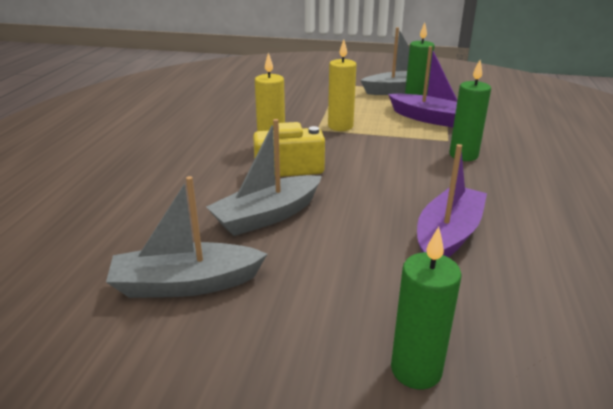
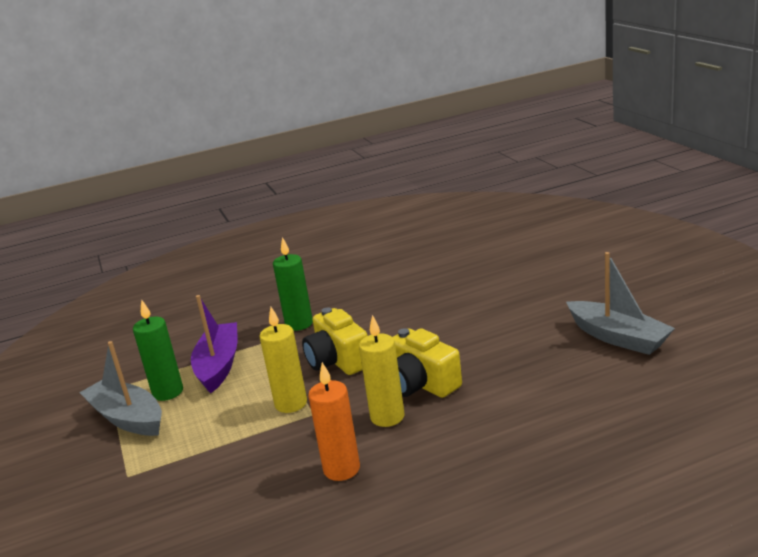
camera: 120 degrees left, 5 degrees down
(247, 122) = (341, 469): none -> orange candle
(267, 216) = (508, 353): grey boat -> none
(374, 152) = (338, 361): none -> yellow camera
(416, 370) = (563, 262): green candle -> none
(448, 236) = (438, 291): purple boat -> none

